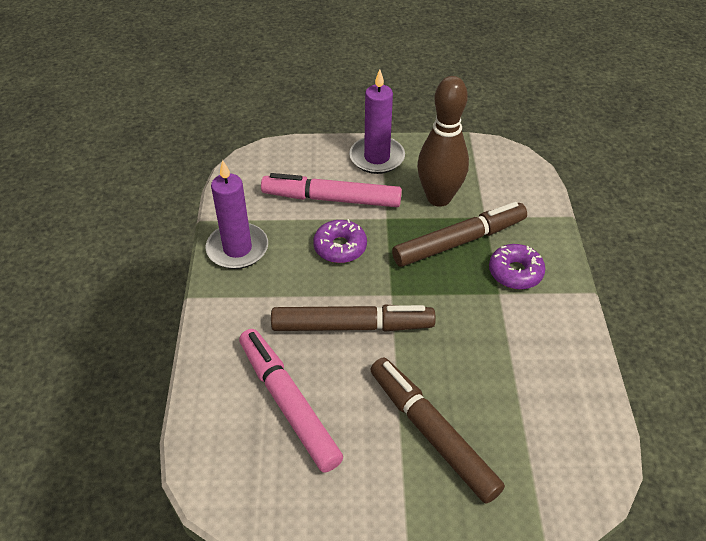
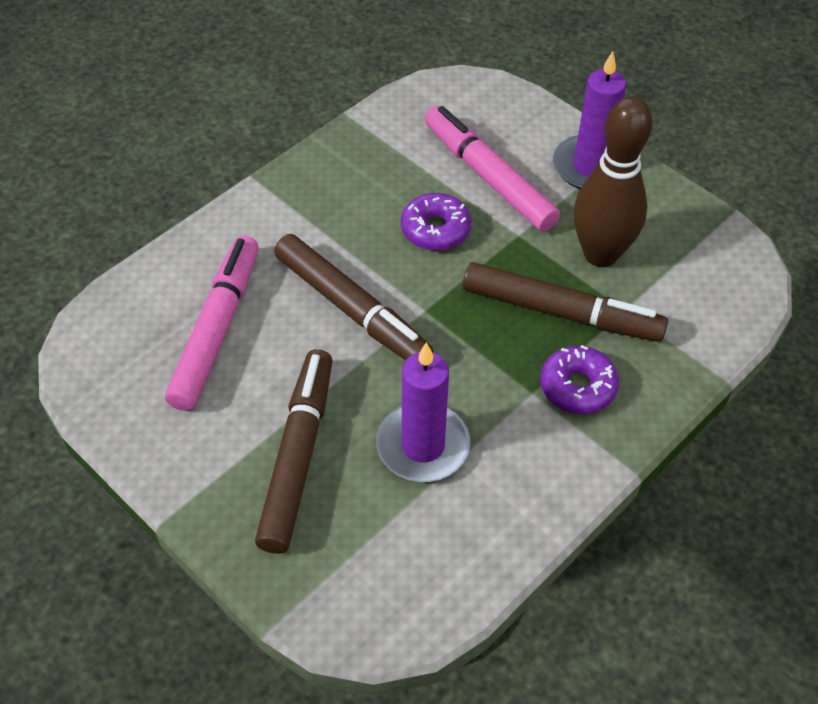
camera: 45 degrees right, 5 degrees up
(237, 249) = (342, 162): purple candle -> purple candle (423, 446)

